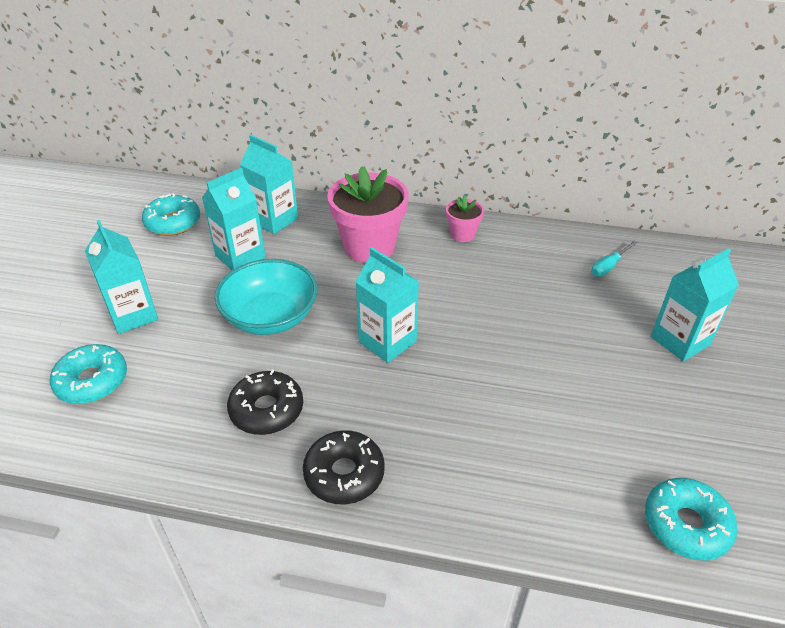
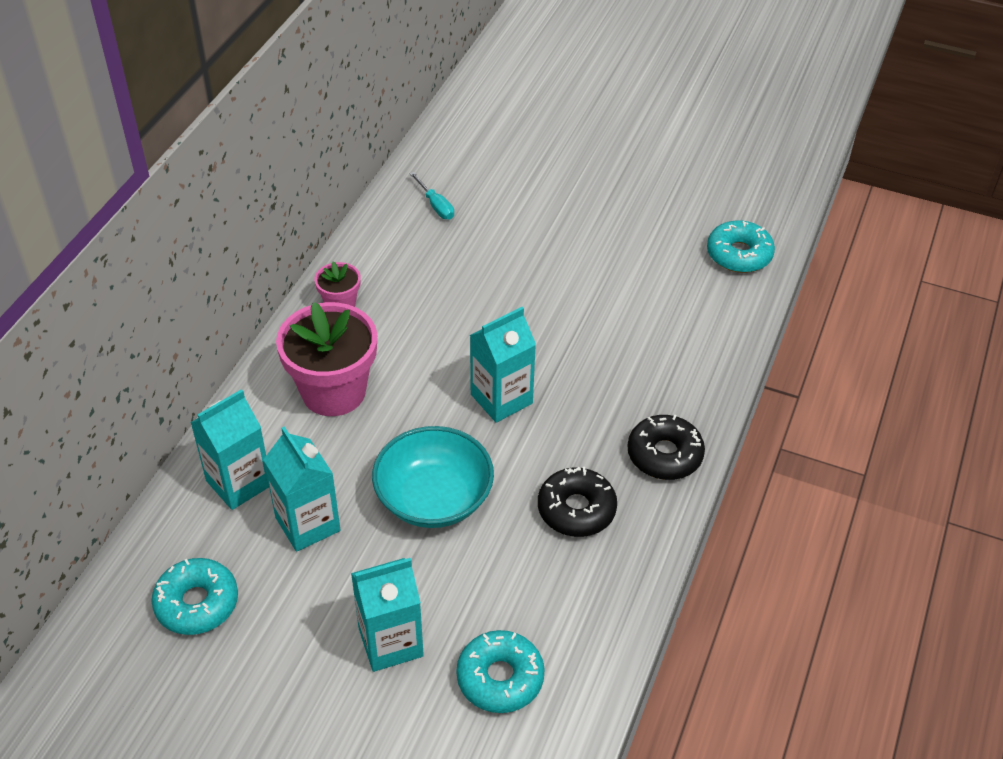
camera: 80 degrees left, 5 degrees up
(680, 341) = (552, 192): turquoise carton -> none

